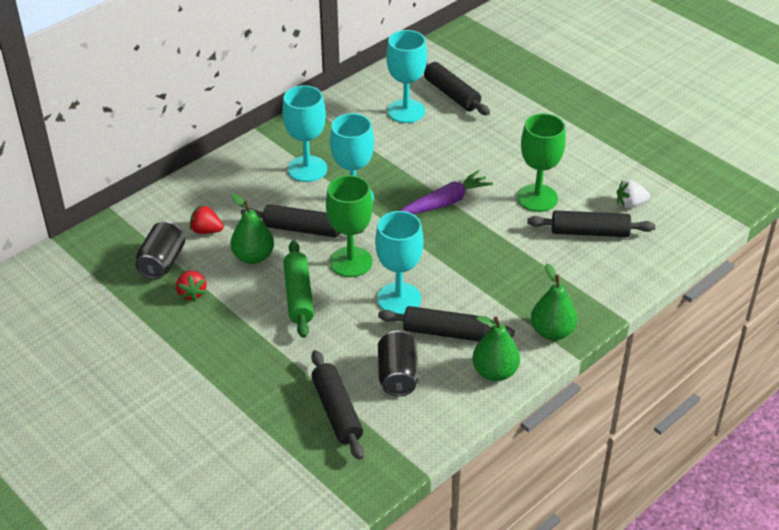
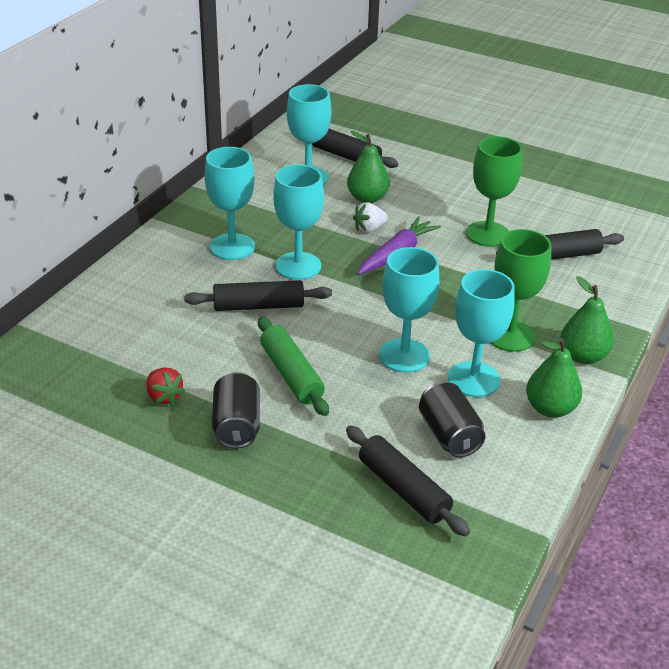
camera: 20 degrees left, 5 degrees down
(162, 262) = (111, 370): black can -> black can (236, 426)
(206, 231) = (148, 327): red strawberry -> none
(253, 257) = (217, 344): green pear -> green pear (367, 198)
(351, 262) = (330, 329): green goblet -> green goblet (510, 335)
(445, 332) = (474, 379): black rolling pin -> turquoise goblet
(630, 204) = (580, 224): white strawberry -> white strawberry (369, 229)

